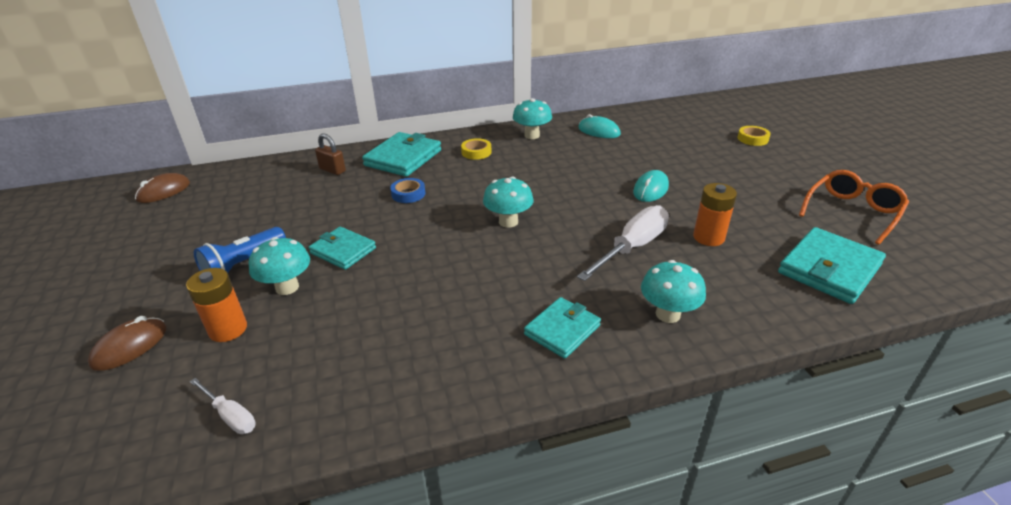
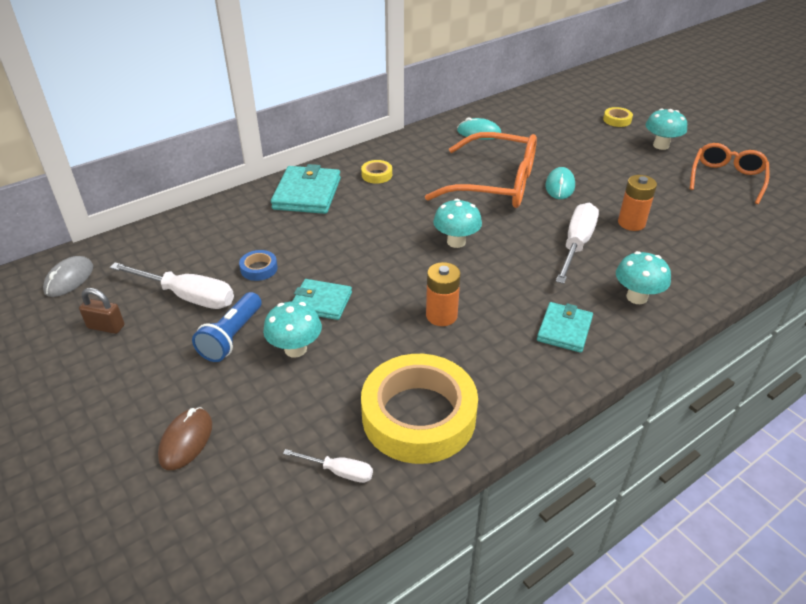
camera: 20 degrees left, 5 degrees up
(164, 191) = (69, 279): brown mouse -> grey mouse
(228, 329) = (271, 401): orange battery -> orange battery (441, 315)
(238, 223) = (188, 296): none -> white screwdriver
(332, 170) = (242, 220): brown padlock -> brown padlock (106, 327)
(348, 380) = (419, 416): none -> yellow tape
(408, 194) = (341, 232): blue tape -> blue tape (259, 269)
(532, 135) = (419, 147): turquoise mushroom -> turquoise mushroom (661, 145)
(584, 177) = (495, 184): none -> orange glasses
(829, 269) = (732, 232): turquoise wallet -> none

